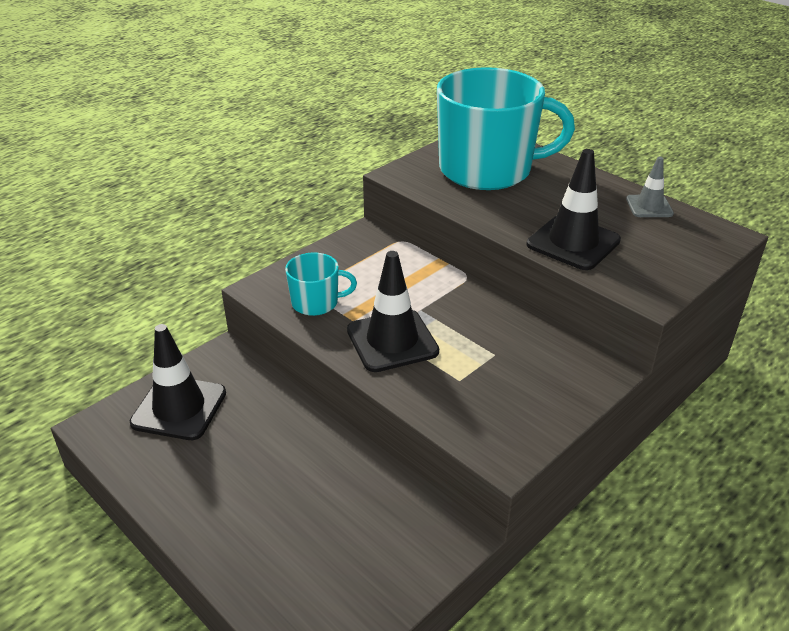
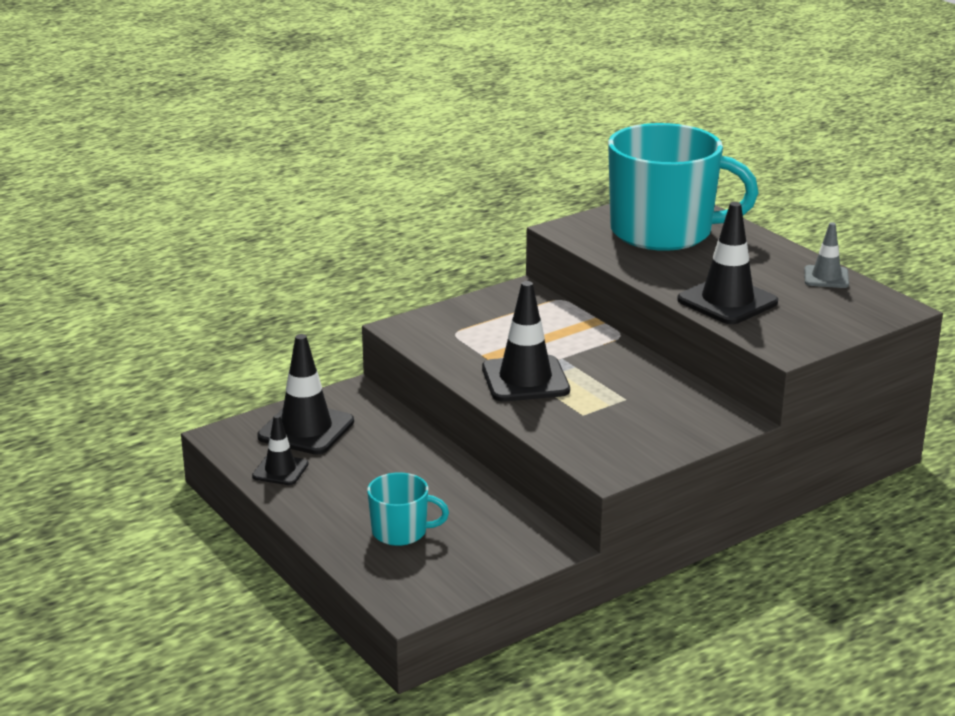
camera: 10 degrees right, 10 degrees down
(157, 467) = (280, 470): none -> black traffic cone
(316, 302) = (456, 343): turquoise mug -> turquoise mug (401, 531)

